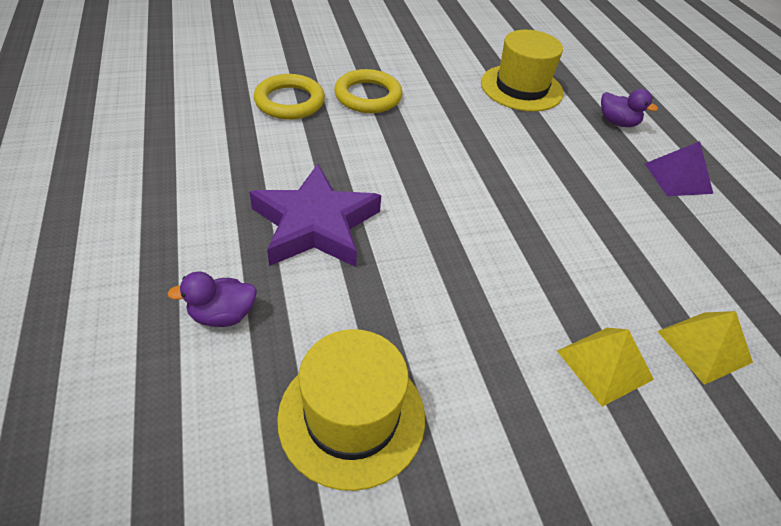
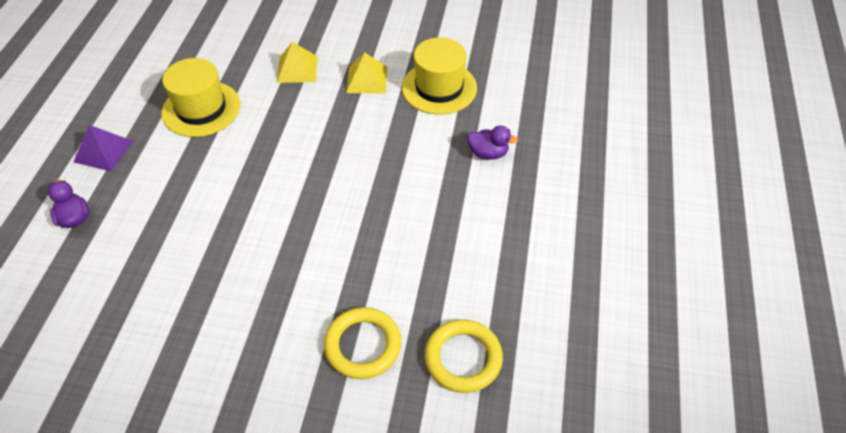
camera: 150 degrees left, 5 degrees up
(315, 224) = (406, 196): purple star -> none
(368, 96) = (278, 329): yellow ring -> yellow ring (463, 358)
(521, 88) = (110, 293): yellow hat -> yellow hat (201, 109)
(704, 346) = (235, 60): yellow pyramid -> yellow pyramid (367, 79)

